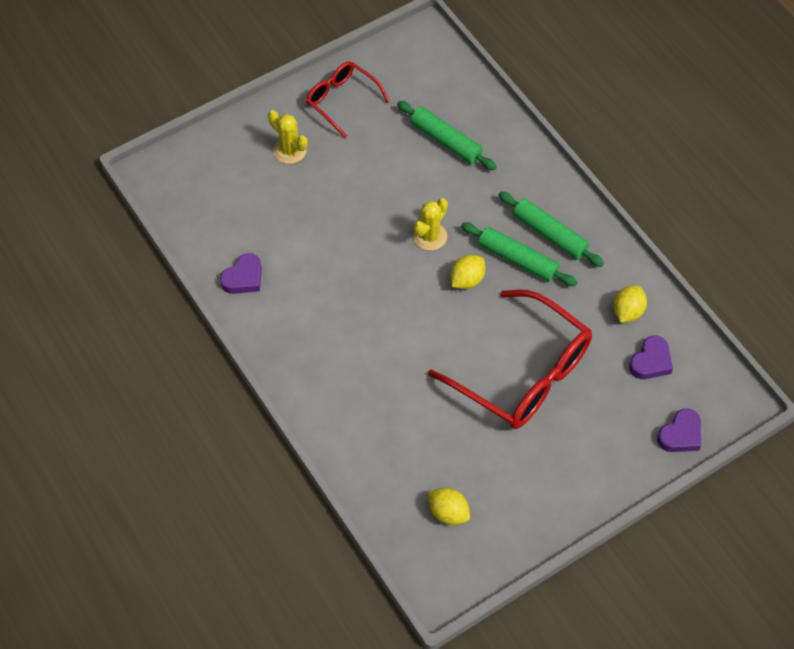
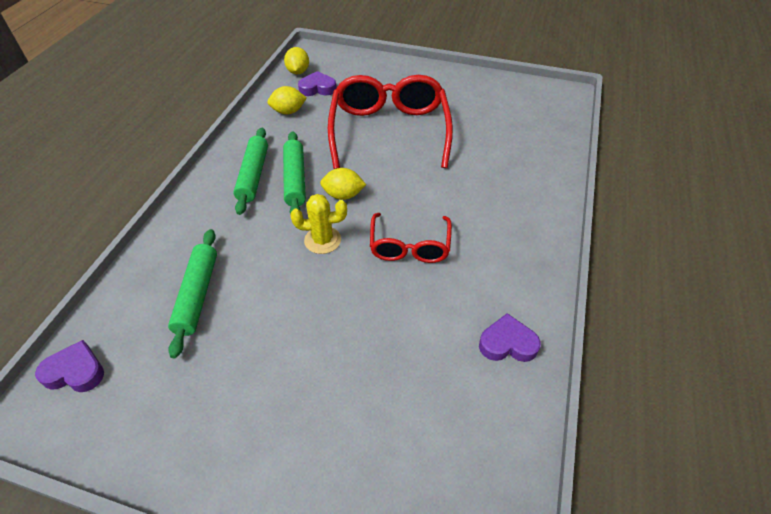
camera: 130 degrees left, 10 degrees down
(290, 150) = (319, 428): yellow cactus -> none
(342, 100) = (201, 430): red glasses -> red glasses (409, 247)
(448, 512) = (521, 112): yellow lemon -> yellow lemon (298, 72)
(680, 435) = (356, 60): purple heart -> purple heart (75, 371)

